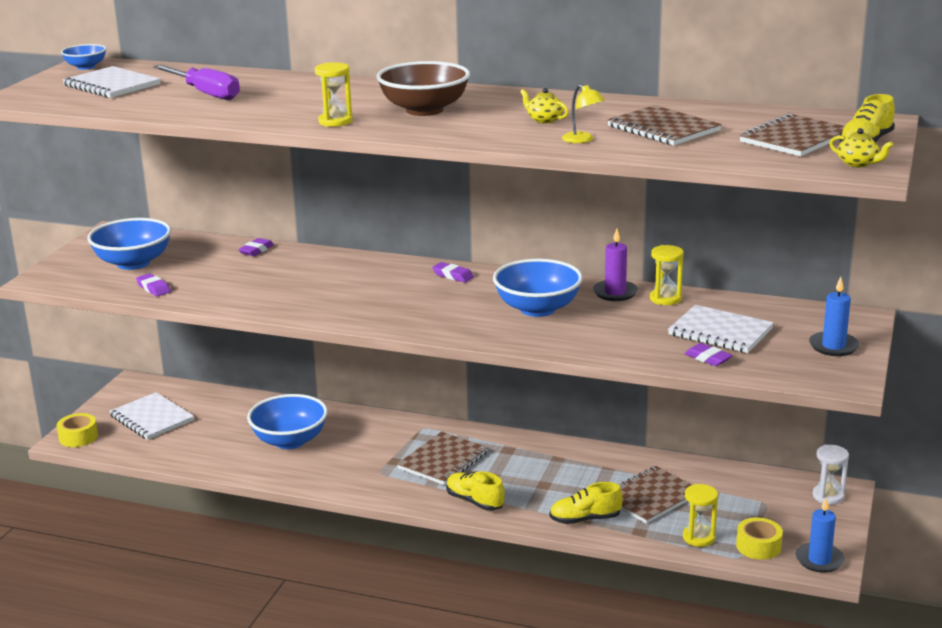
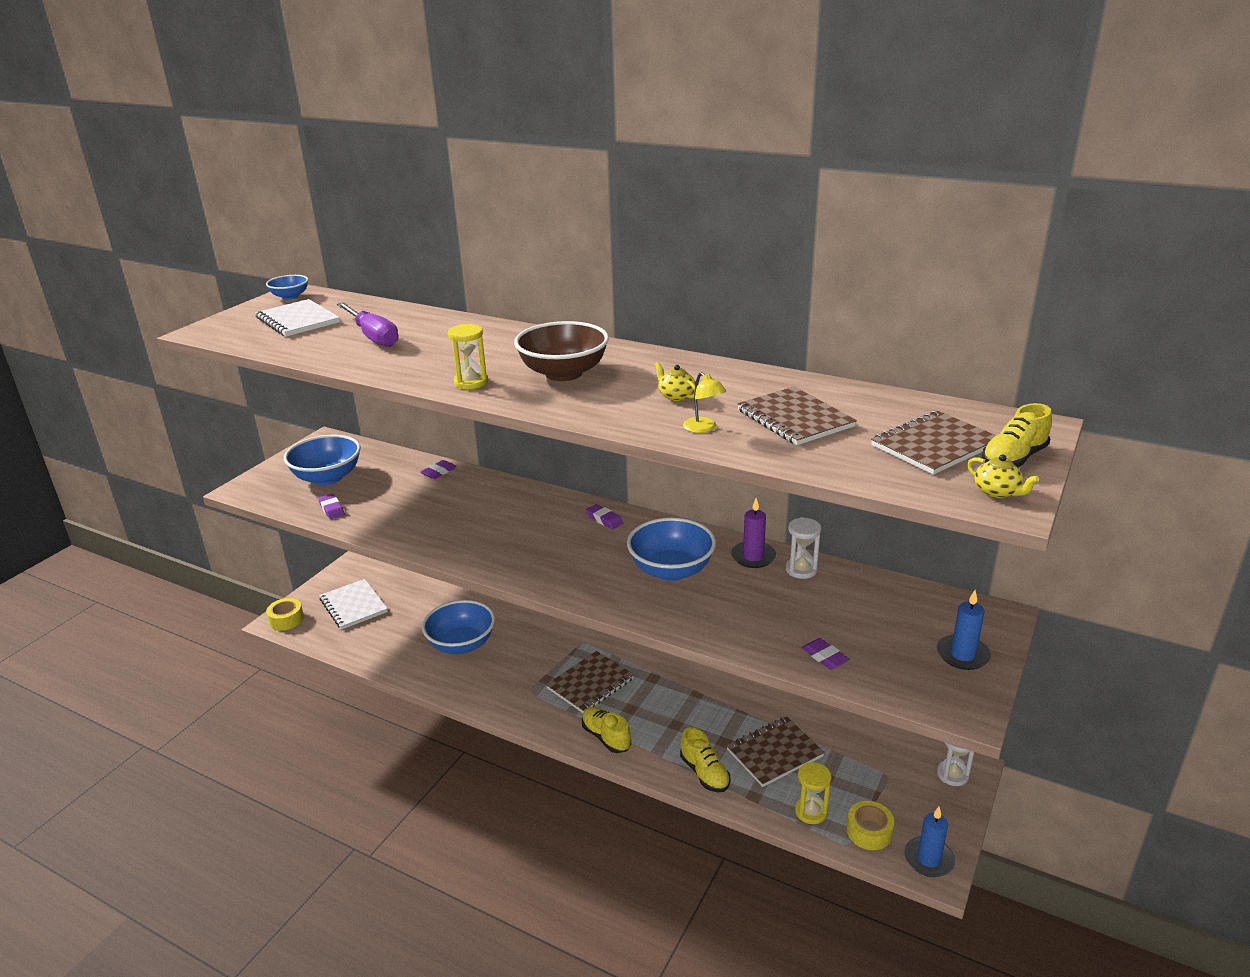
camera: 10 degrees right, 5 degrees up
(585, 519) = (704, 773): yellow shoe -> yellow shoe turned 120 degrees counterclockwise
(665, 299) = (801, 570): yellow hourglass -> white hourglass
(720, 332) = (846, 621): white notebook -> none

